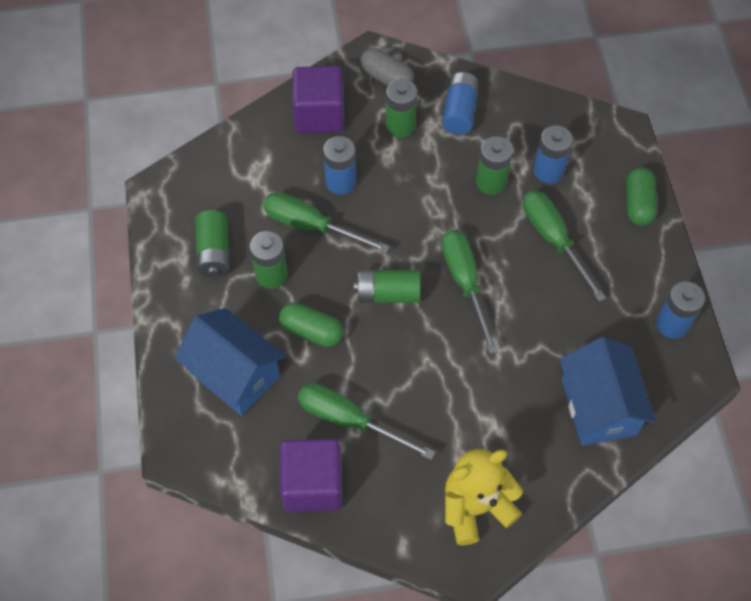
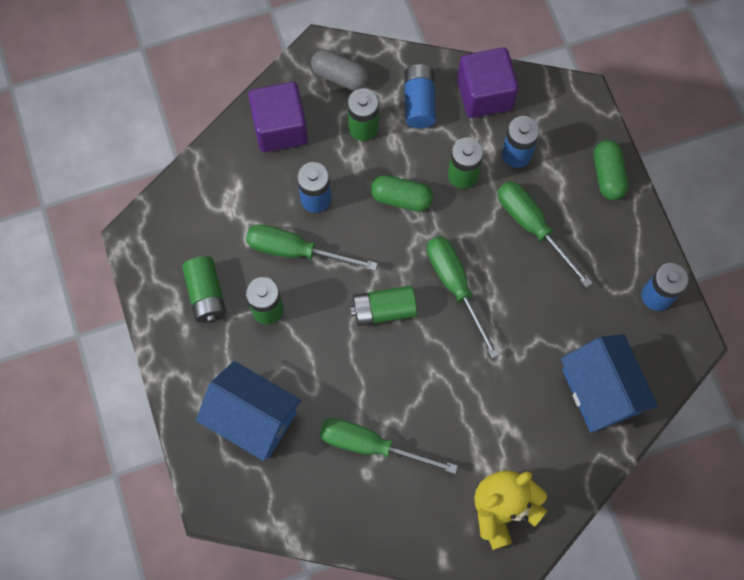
camera: 10 degrees left, 10 degrees up
(311, 331) = (318, 361): green capsule -> green capsule (401, 198)
(312, 484) = (348, 514): purple cube -> purple cube (484, 94)

